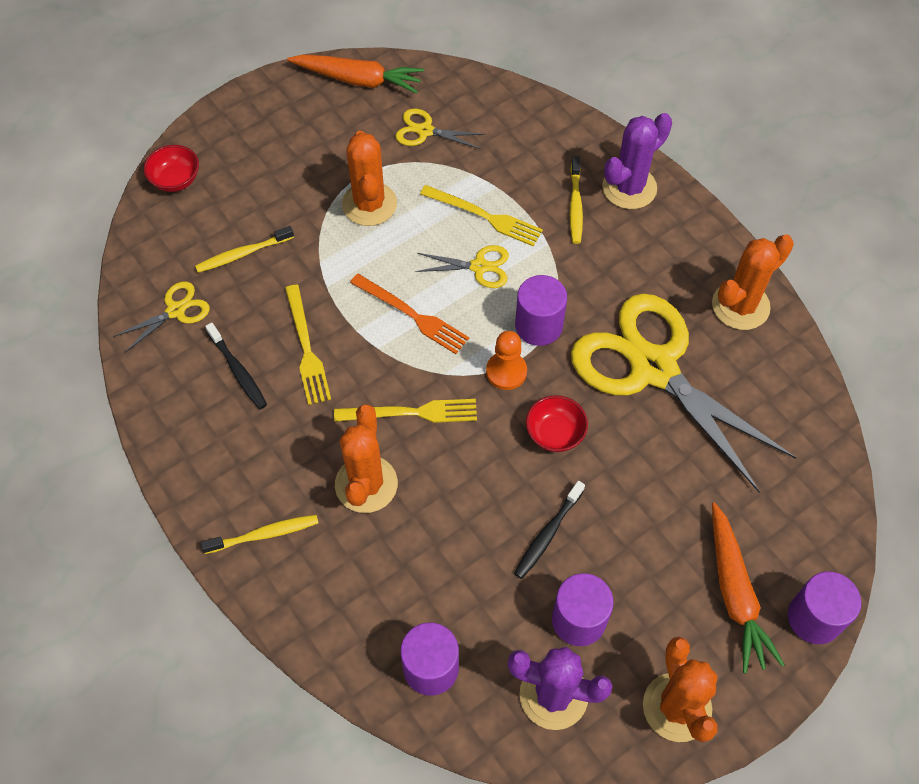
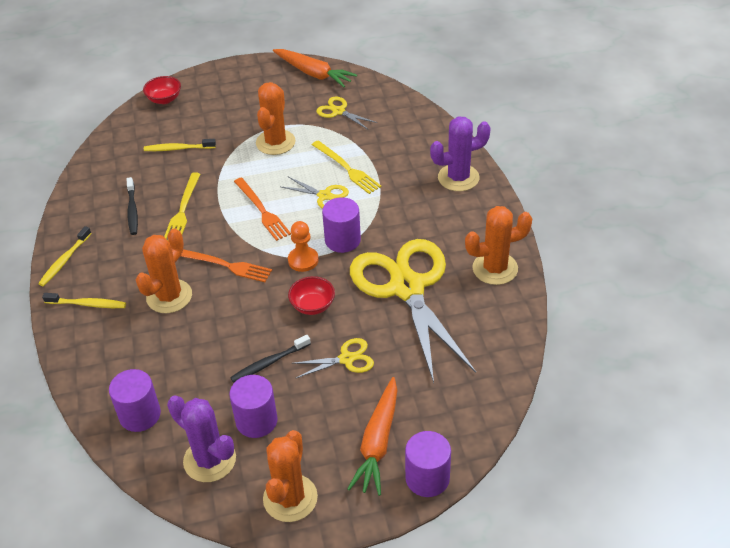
camera: 25 degrees right, 15 degrees down
(175, 311) = (117, 168): yellow scissors -> yellow scissors (346, 359)
(411, 412) = (225, 265): yellow fork -> orange fork
(575, 205) = (413, 178): yellow toothbrush -> yellow toothbrush (65, 260)

